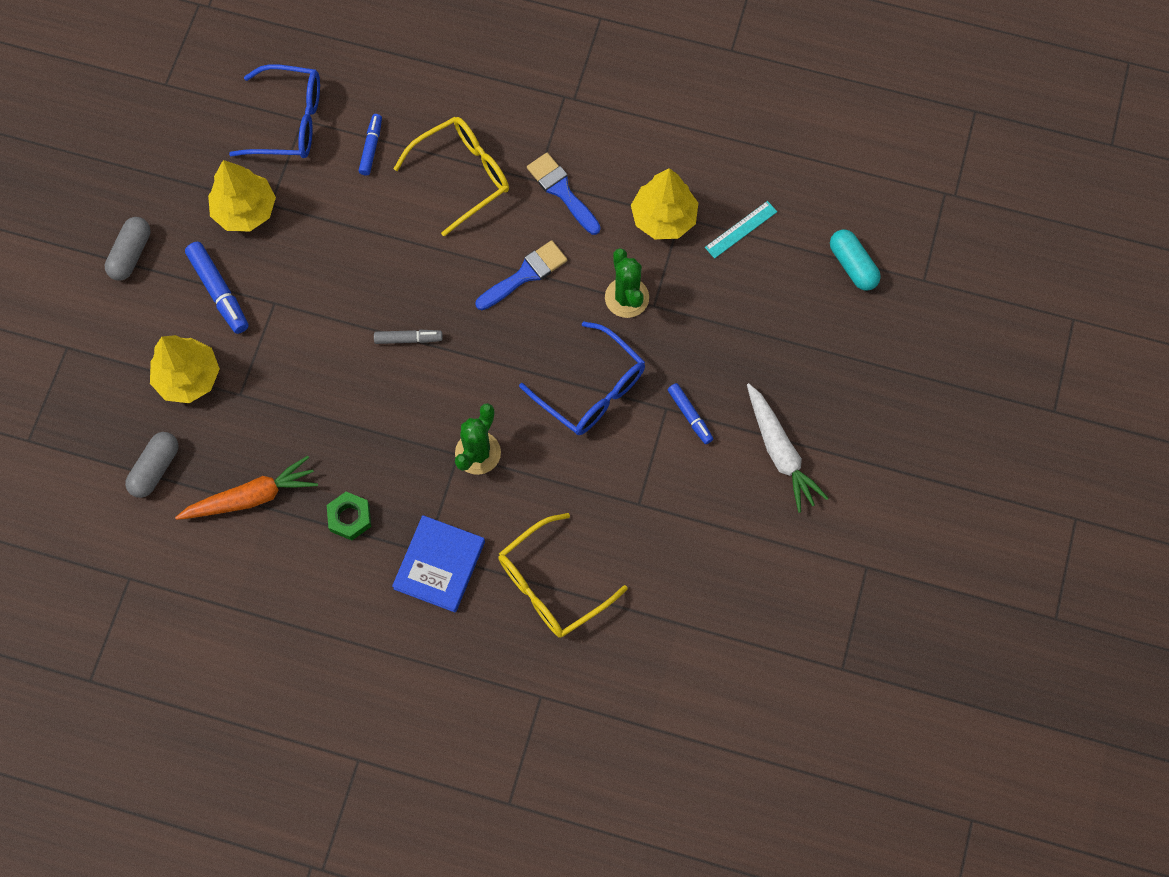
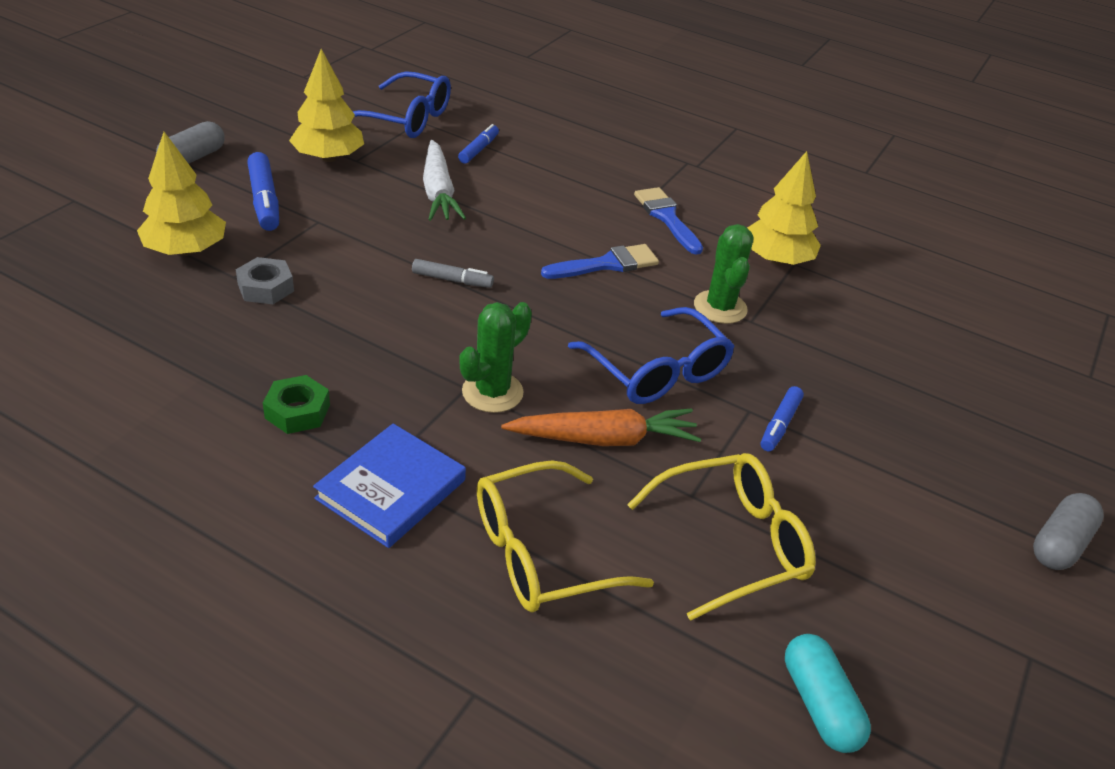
camera: 10 degrees right, 30 degrees down
(155, 469) = (91, 310): grey capsule -> grey capsule (1060, 544)
(252, 497) = (187, 362): orange carrot -> orange carrot (604, 439)
(270, 399) = (266, 288): none -> grey nut
(463, 175) = (565, 186): yellow glasses -> yellow glasses (733, 543)
(690, 416) = (779, 425): blue marker -> blue marker turned 45 degrees clockwise
(741, 229) = (864, 287): turquoise ruler -> none
(780, 452) = (900, 490): white carrot -> white carrot (438, 192)
(852, 265) = (999, 344): turquoise capsule -> turquoise capsule (819, 704)

